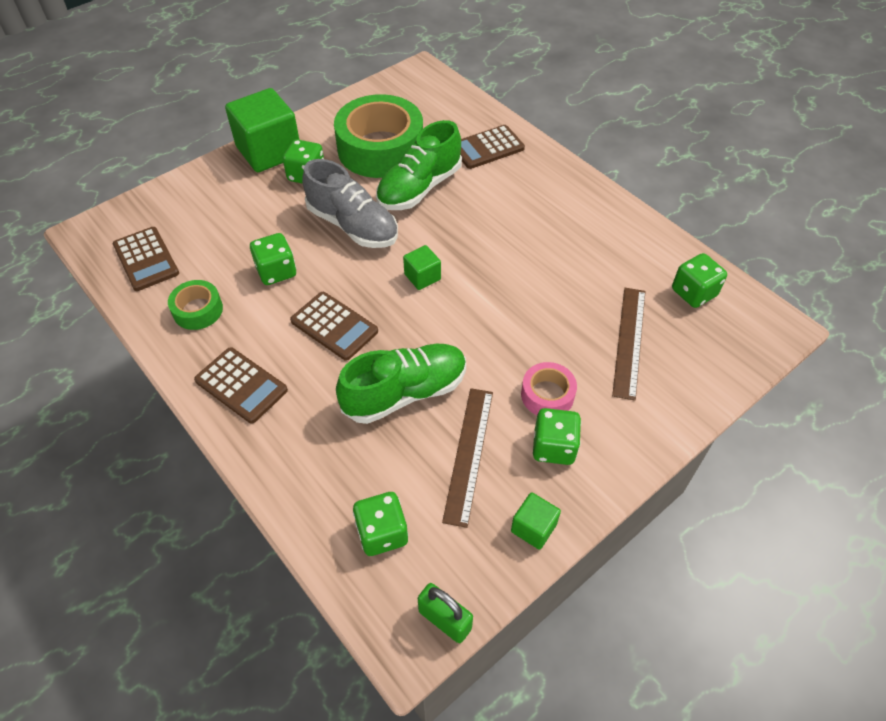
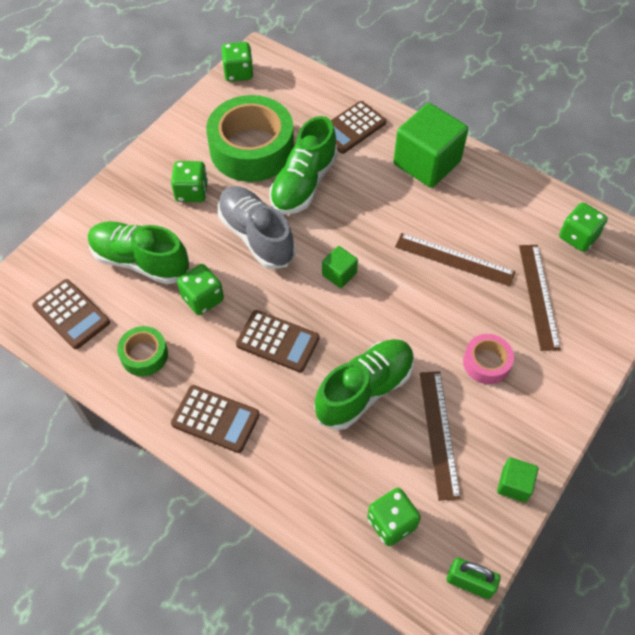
camera: 15 degrees left, 5 degrees up
(231, 226) = (140, 261): none -> green shoe
(269, 151) = (145, 173): green cube -> green cube (427, 163)
(353, 226) = (256, 236): grey shoe -> grey shoe turned 150 degrees counterclockwise
(549, 287) = (454, 259): none -> brown ruler
(553, 447) = (507, 409): green dice -> green dice (238, 73)

